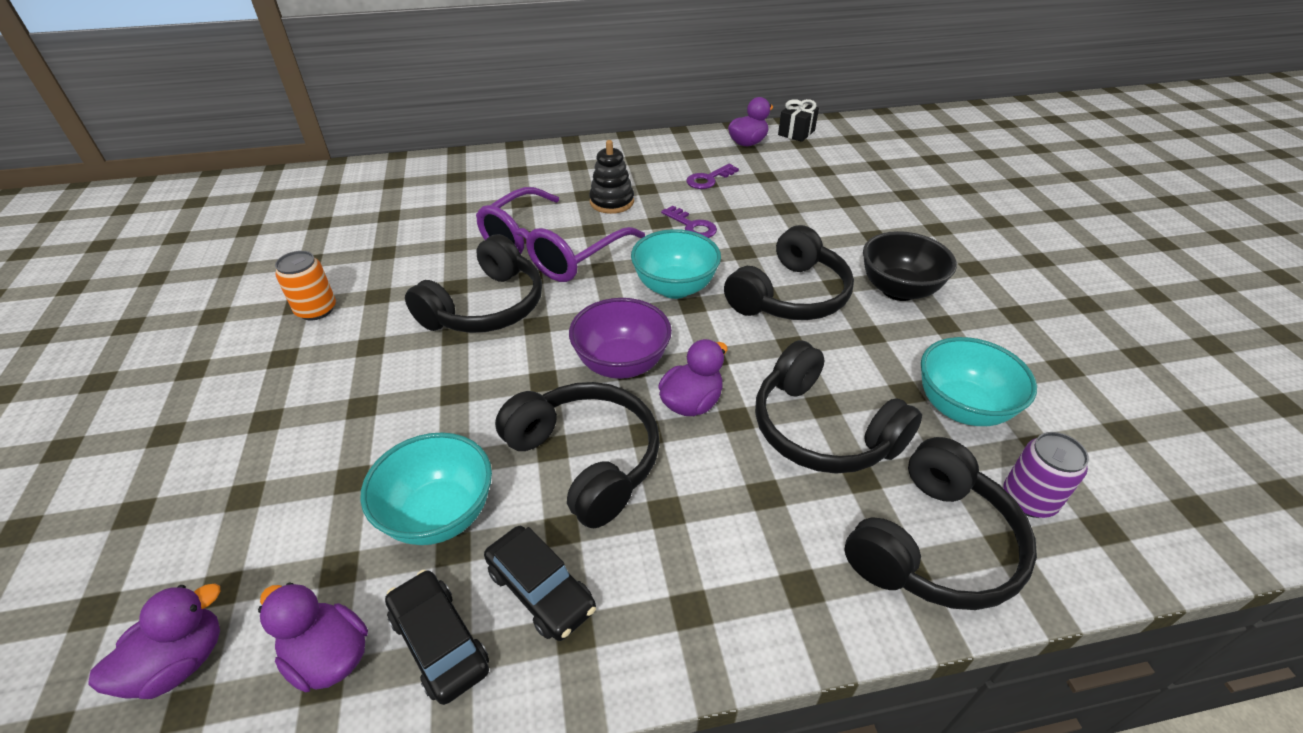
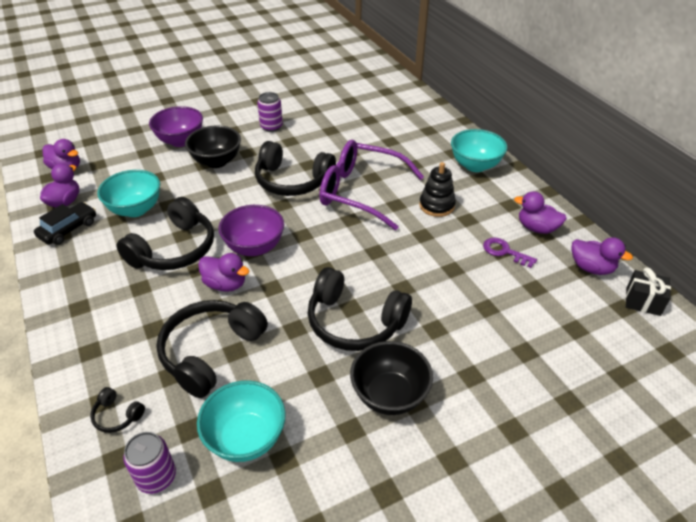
camera: 75 degrees right, 0 degrees up
(253, 433) = (180, 141): none -> purple bowl
(316, 310) = (271, 127): orange can -> purple can
(367, 387) = (216, 161): none -> black bowl
(541, 590) = (92, 252): black car -> none
(674, 287) = (341, 257): turquoise bowl -> turquoise bowl (475, 165)
(680, 154) = (536, 228): none -> purple duck
(692, 226) = (425, 253): purple key -> none
(934, 545) = (117, 415): black headphones -> black headphones, size x0.43

